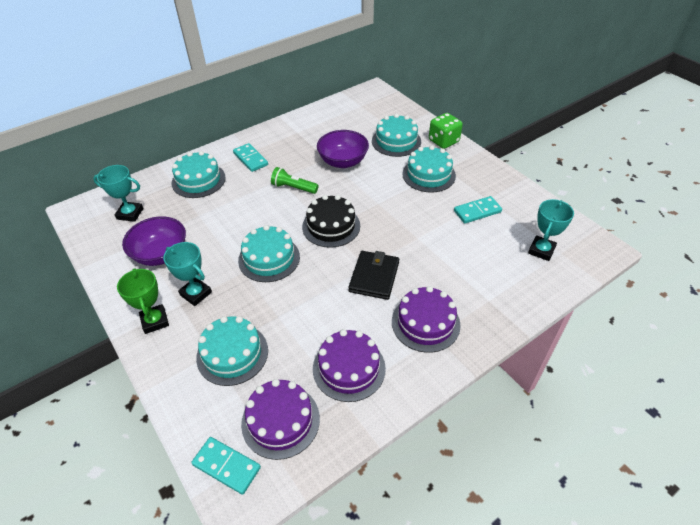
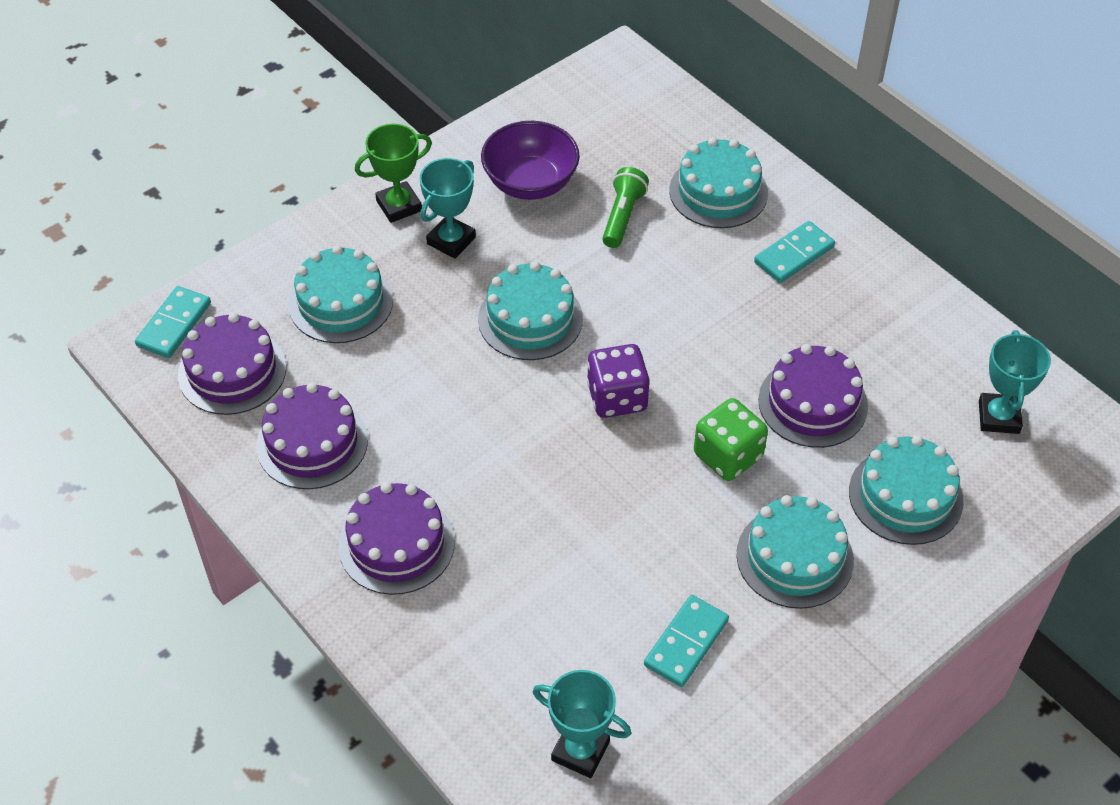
camera: 85 degrees right, 5 degrees up
(130, 214) = (619, 124): turquoise trophy -> turquoise trophy (998, 417)
(293, 188) = (717, 331): green flashlight -> green flashlight (622, 216)
(331, 226) = (617, 397): black cake -> purple dice
(343, 161) = (812, 403): purple bowl -> purple cake
(374, 277) = (496, 468): black wallet -> none
(443, 141) = (926, 590): green dice -> green dice (728, 456)
(477, 211) = (686, 643): turquoise domino -> turquoise domino turned 60 degrees clockwise

